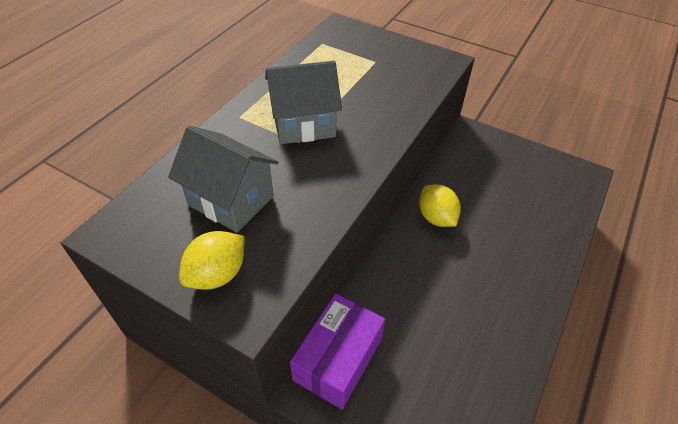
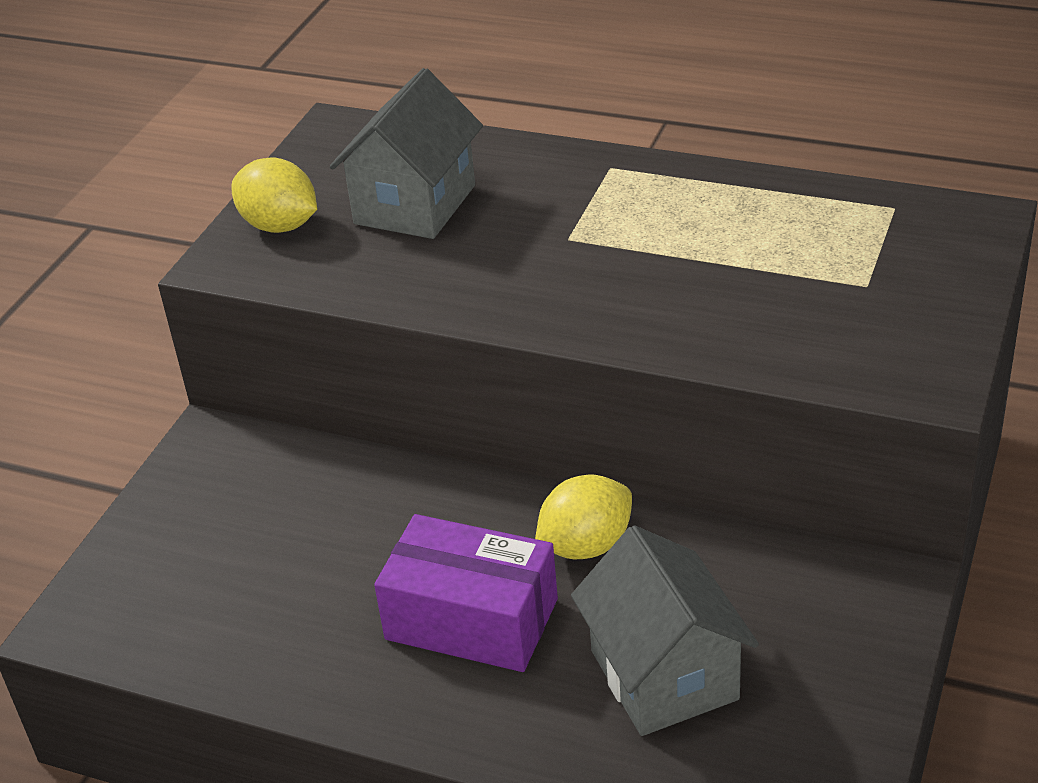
camera: 85 degrees right, 10 degrees down
(304, 124) = (616, 234): grey house -> grey house (664, 675)
(338, 359) = (259, 460): purple box -> purple box (471, 619)

